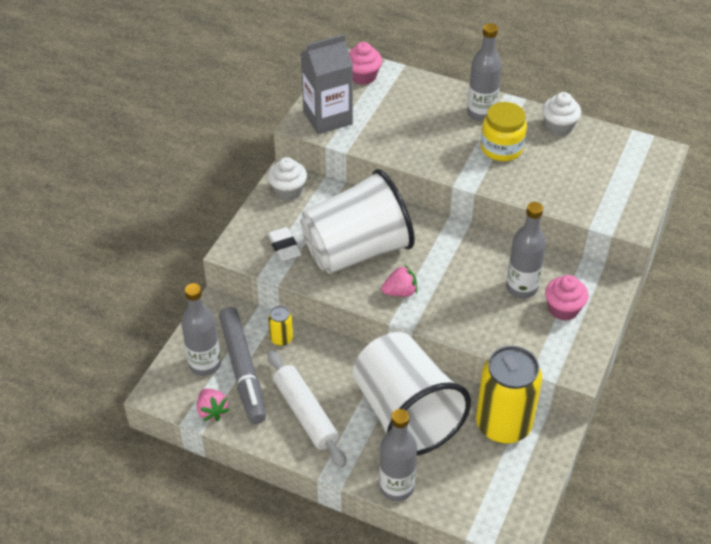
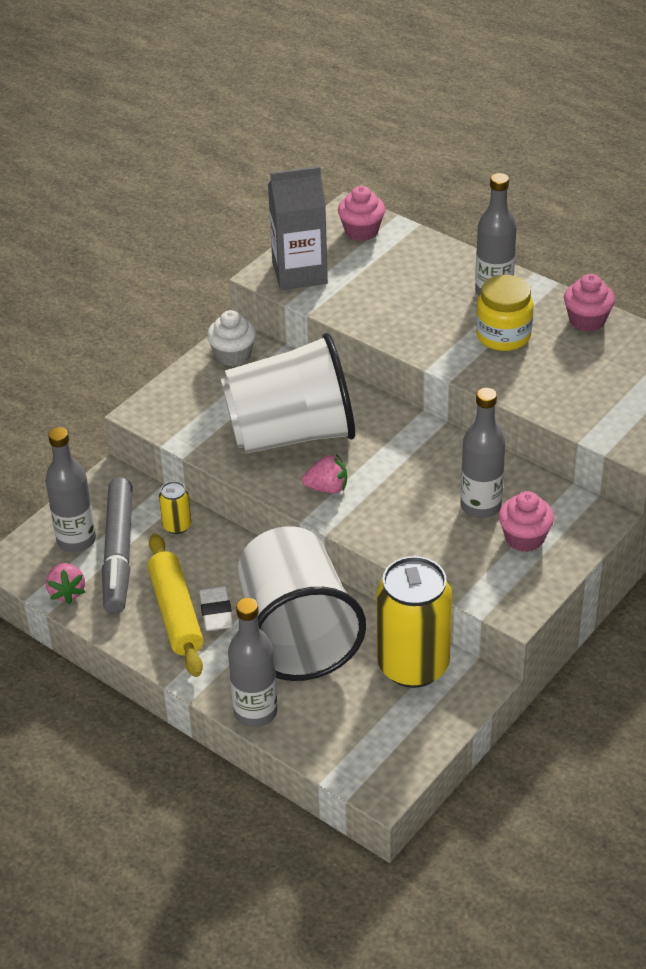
camera: 15 degrees right, 5 degrees down
(284, 247) = (205, 417): white eraser -> white eraser (216, 612)
(305, 413) = (176, 613): white rolling pin -> yellow rolling pin
(558, 127) = (587, 320): white cupcake -> pink cupcake

